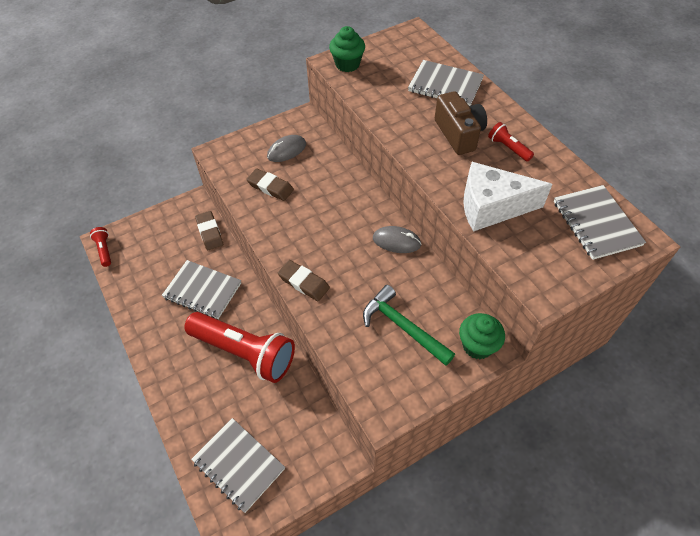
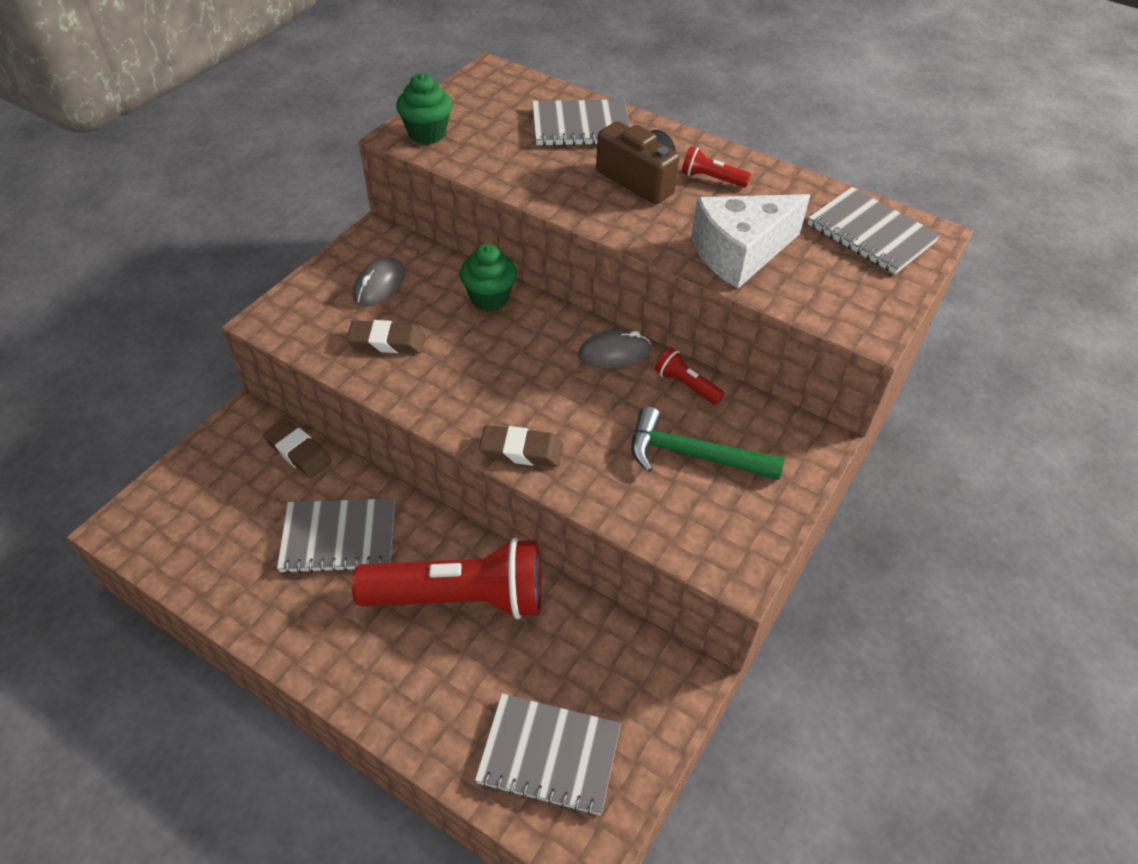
camera: 30 degrees left, 5 degrees down
(104, 250) = (128, 541): red flashlight -> red flashlight (686, 385)
(477, 346) = (799, 441): green cupcake -> green cupcake (489, 298)

